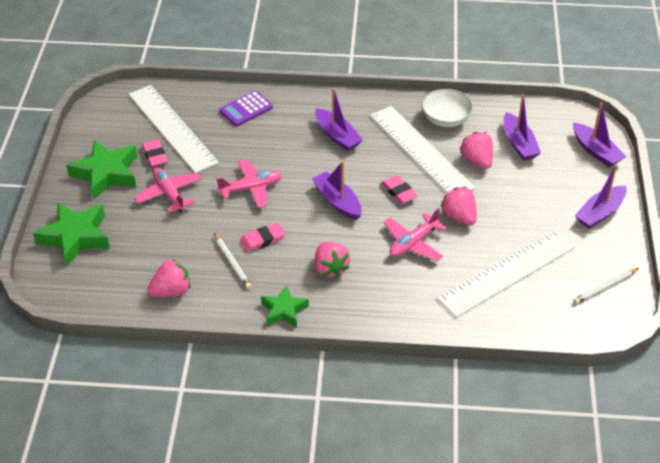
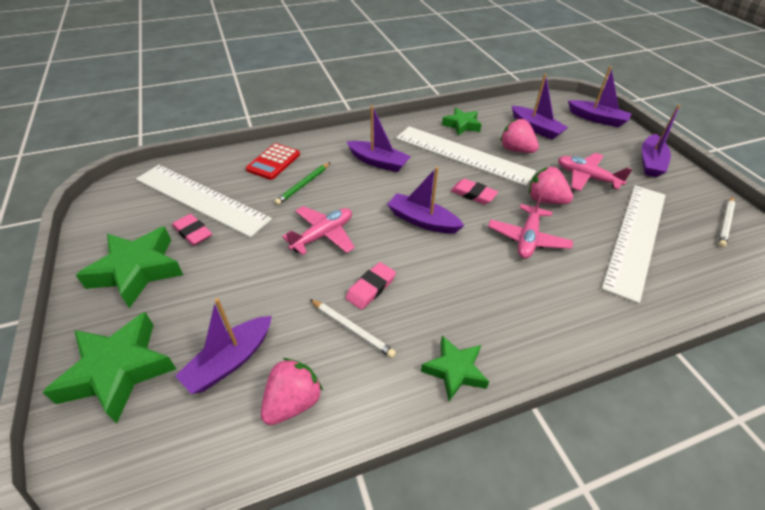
camera: 25 degrees left, 0 degrees up
(144, 255) = (230, 361): none -> purple boat
(169, 194) = (230, 270): pink plane -> pink plane (586, 177)
(246, 109) = (273, 162): purple calculator -> red calculator
(259, 139) = (303, 185): none -> green pencil
(330, 269) = (468, 295): pink strawberry -> none
(446, 119) = (462, 125): white bowl -> green star

